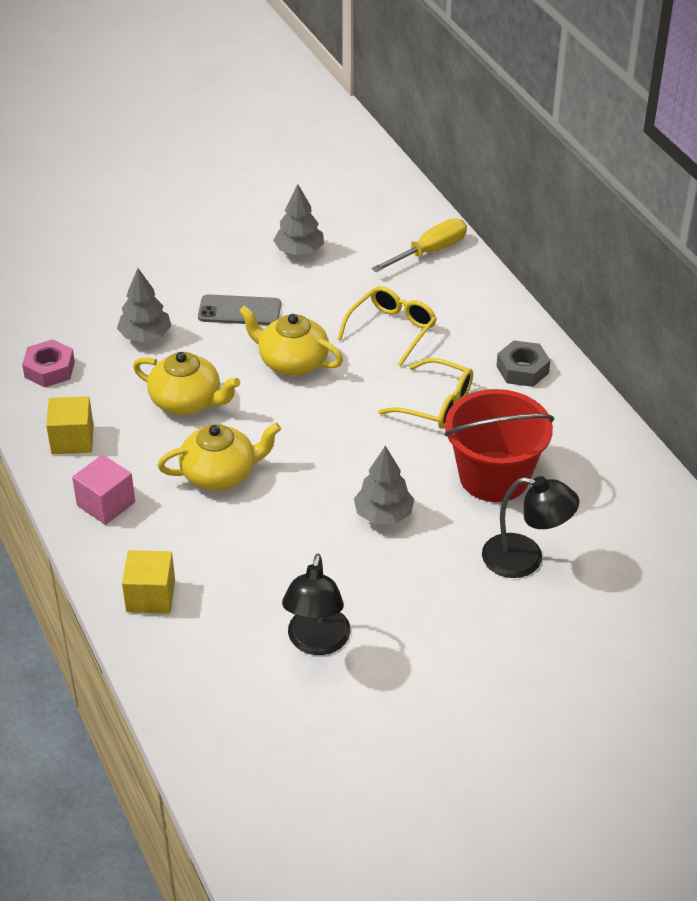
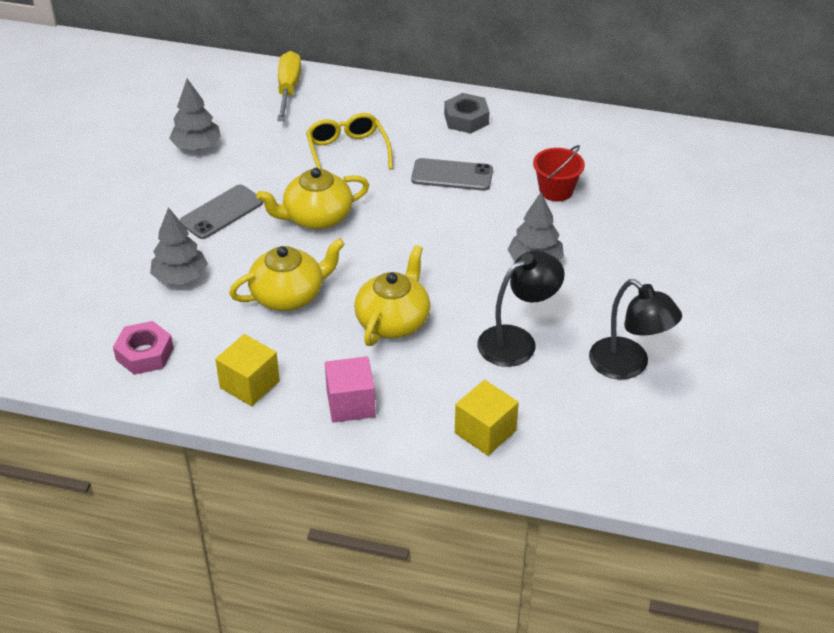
camera: 50 degrees left, 0 degrees up
(436, 404) = (452, 175): yellow glasses -> grey phone
(494, 476) = (556, 190): red bucket -> red bucket, size x0.54
(525, 559) = (650, 221): black lamp -> black lamp (517, 341)

